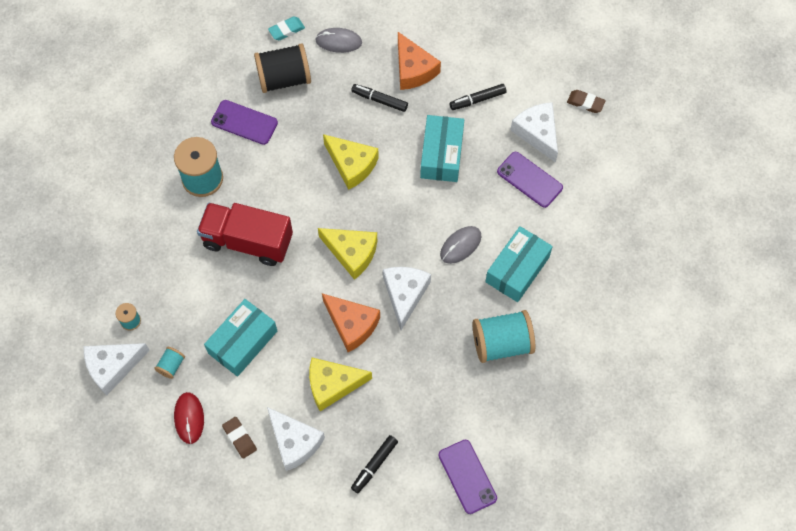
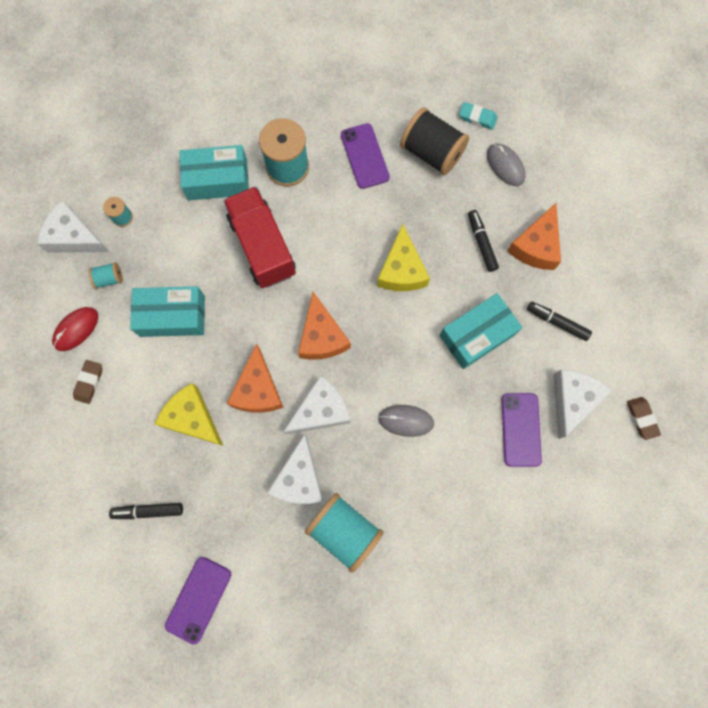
camera: 50 degrees right, 10 degrees up
(294, 442) = (119, 428): white cheese -> white cheese (299, 478)
(351, 253) = (321, 336): yellow cheese -> orange cheese
(517, 269) = (425, 488): turquoise box -> turquoise box (217, 180)

